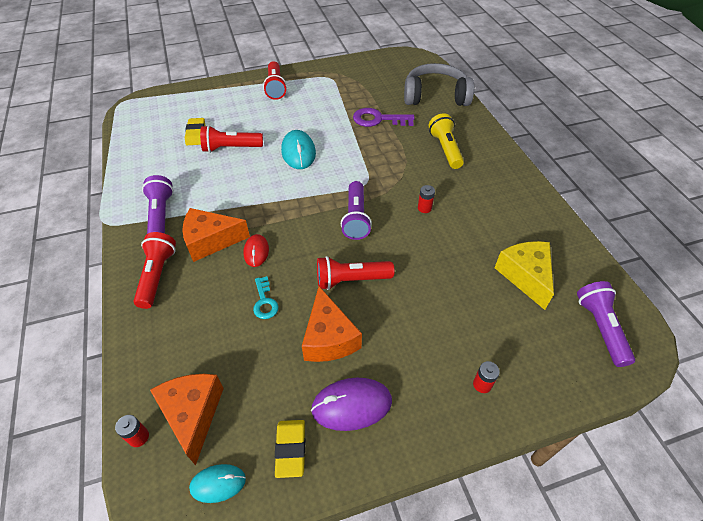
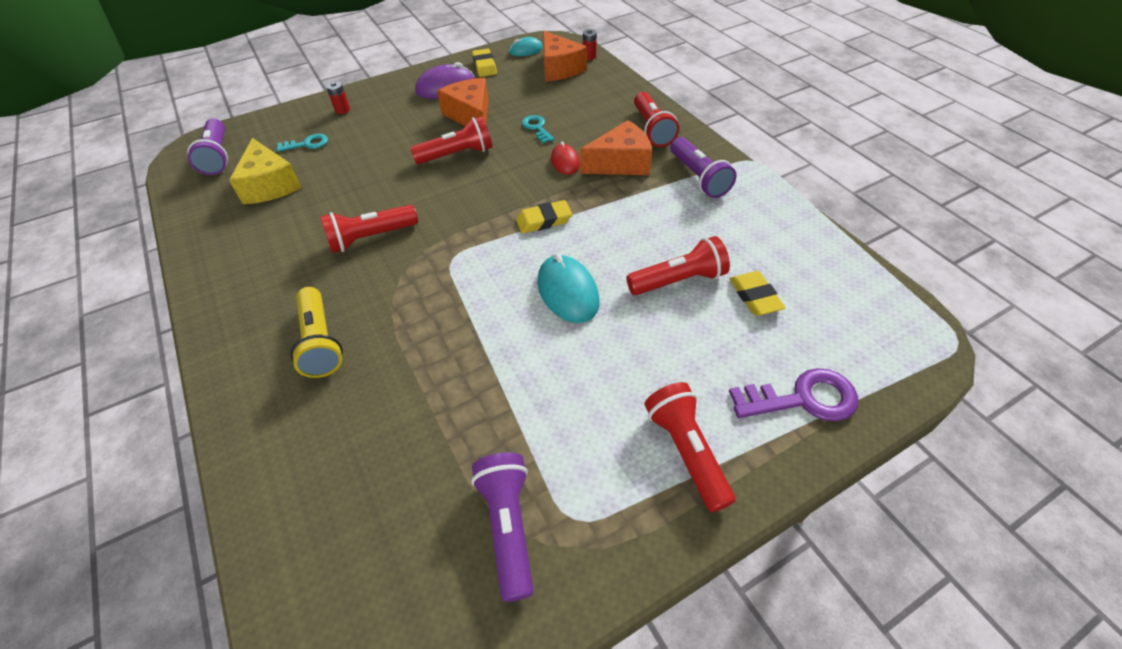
camera: 170 degrees right, 0 degrees up
(295, 200) = (544, 220): none -> yellow eraser
(356, 218) = (460, 212): purple flashlight -> purple flashlight (508, 526)
(378, 119) = (441, 392): purple key -> purple key (803, 399)
(424, 208) = (371, 238): red battery -> red flashlight
(435, 96) = (310, 495): grey headphones -> none
(507, 328) = (307, 144): none -> turquoise key

